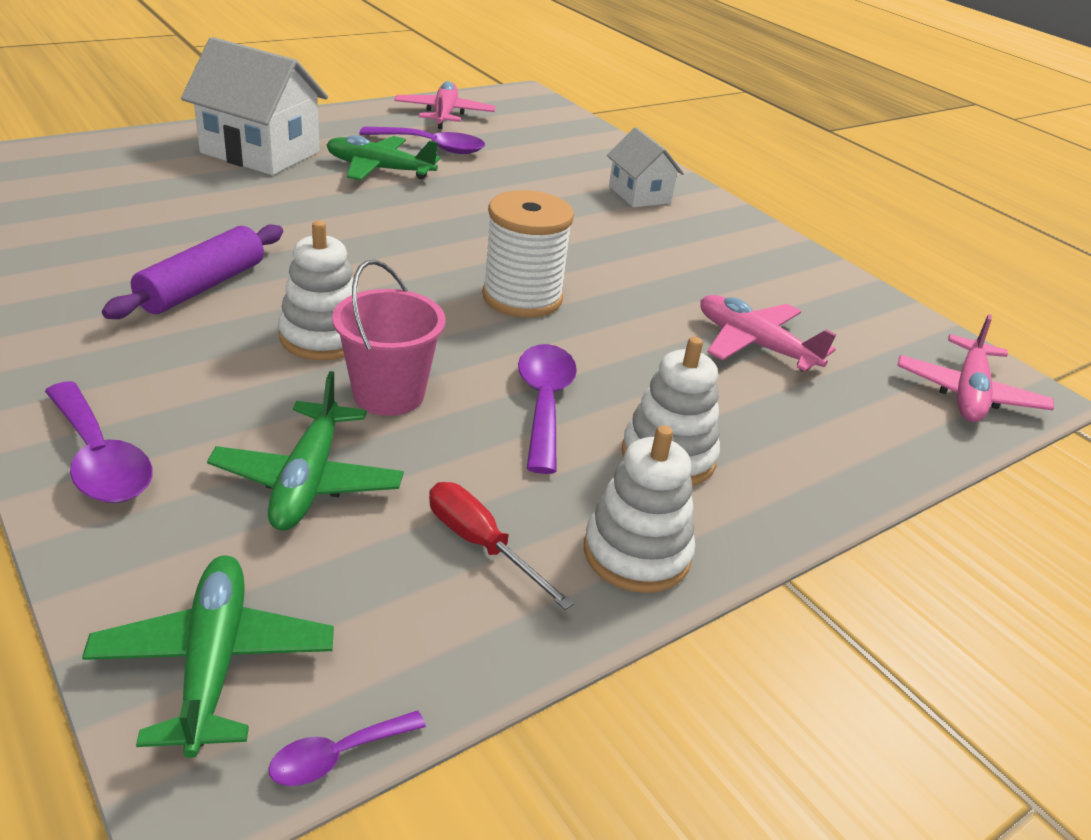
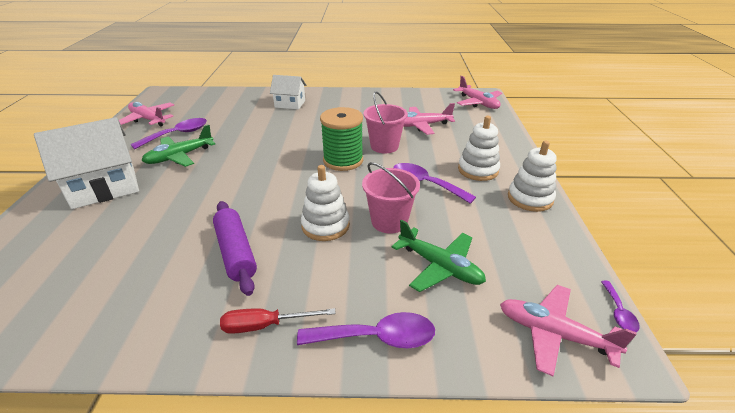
camera: 50 degrees left, 0 degrees up
(214, 662) = (554, 334): green plane -> pink plane
(481, 545) = (509, 232): red screwdriver -> red screwdriver (266, 325)
(522, 297) = (343, 160): white spool -> green spool
(620, 324) = (384, 146): none -> pink bucket

